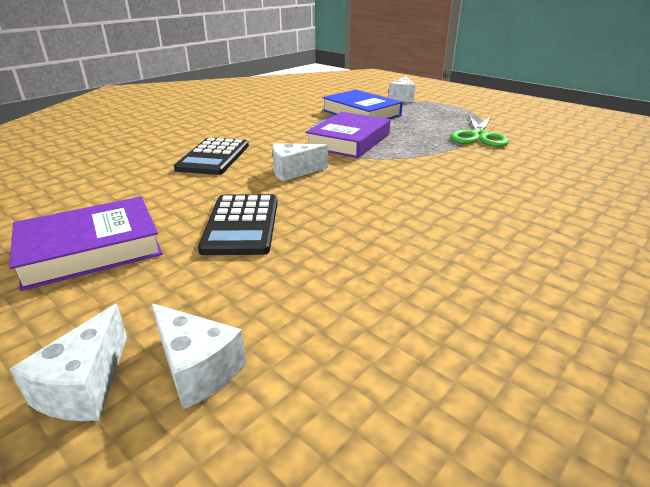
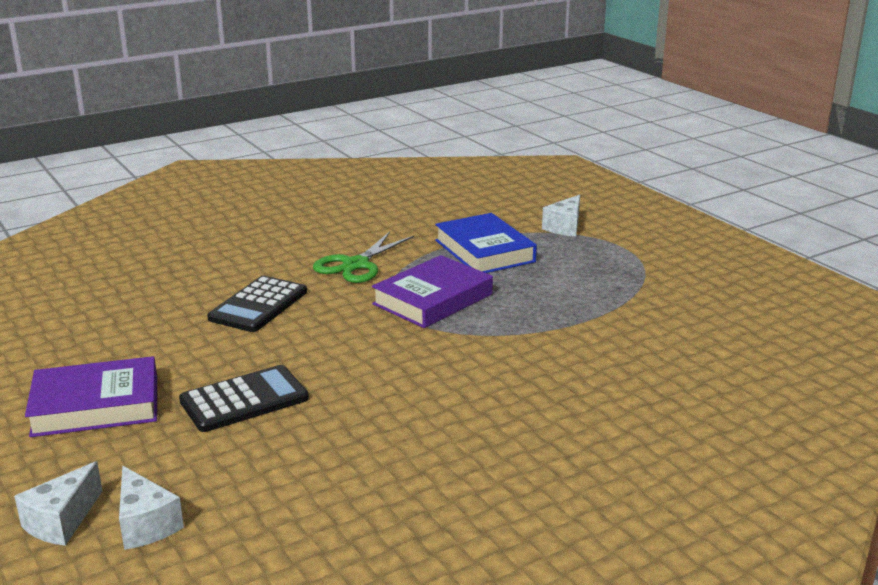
camera: 15 degrees right, 5 degrees down
(241, 225) = (244, 400): black calculator -> black calculator turned 135 degrees counterclockwise
(294, 172) = (336, 339): white cheese -> none
(478, 136) = (609, 311): green scissors -> green scissors (356, 265)

